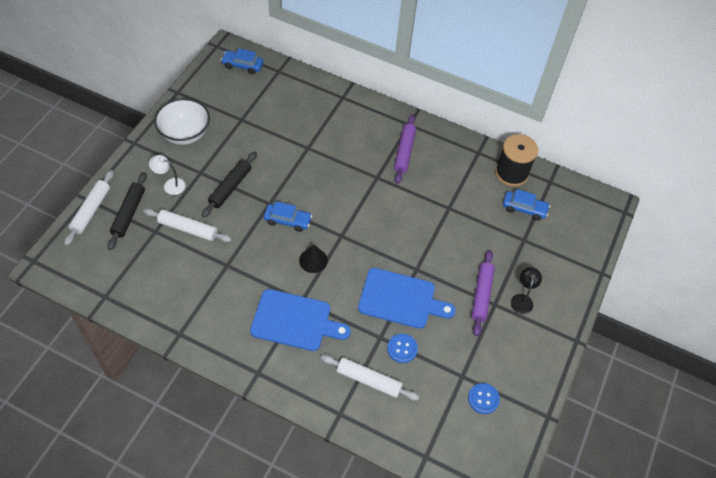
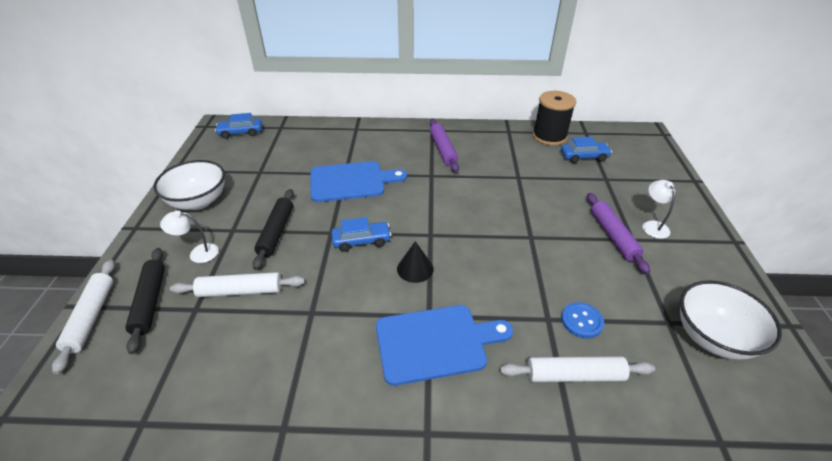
camera: 20 degrees left, 15 degrees down
(401, 299) = (538, 271): blue cutting board -> blue cutting board (351, 181)
(483, 399) = (713, 337): blue button -> white bowl
(522, 299) = (652, 225): black lamp -> white lamp

